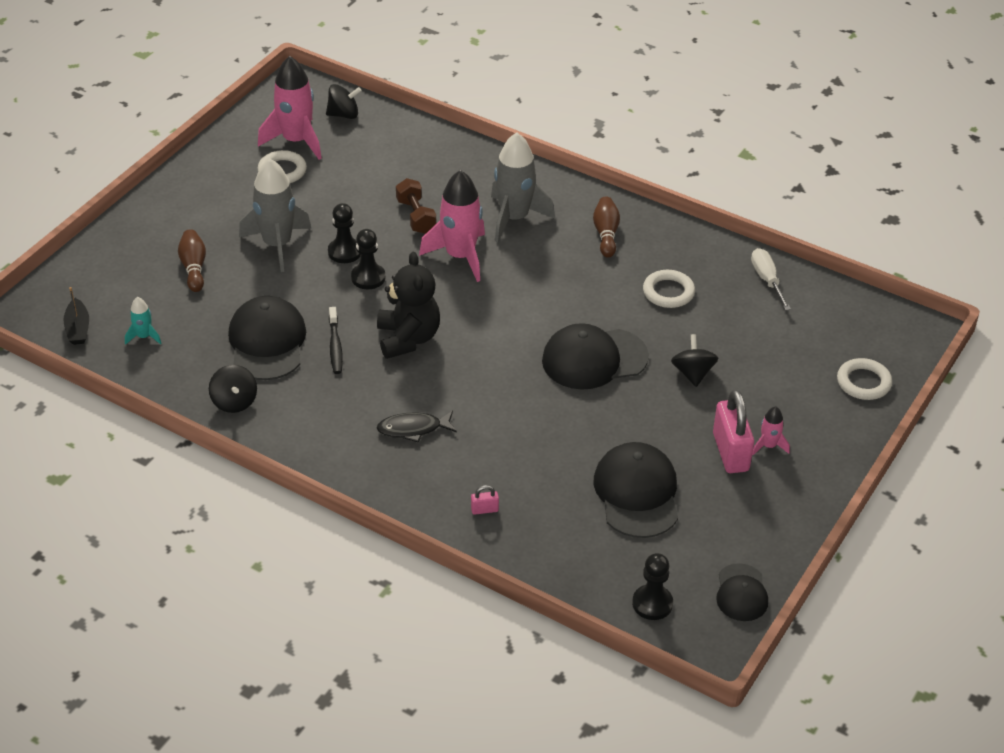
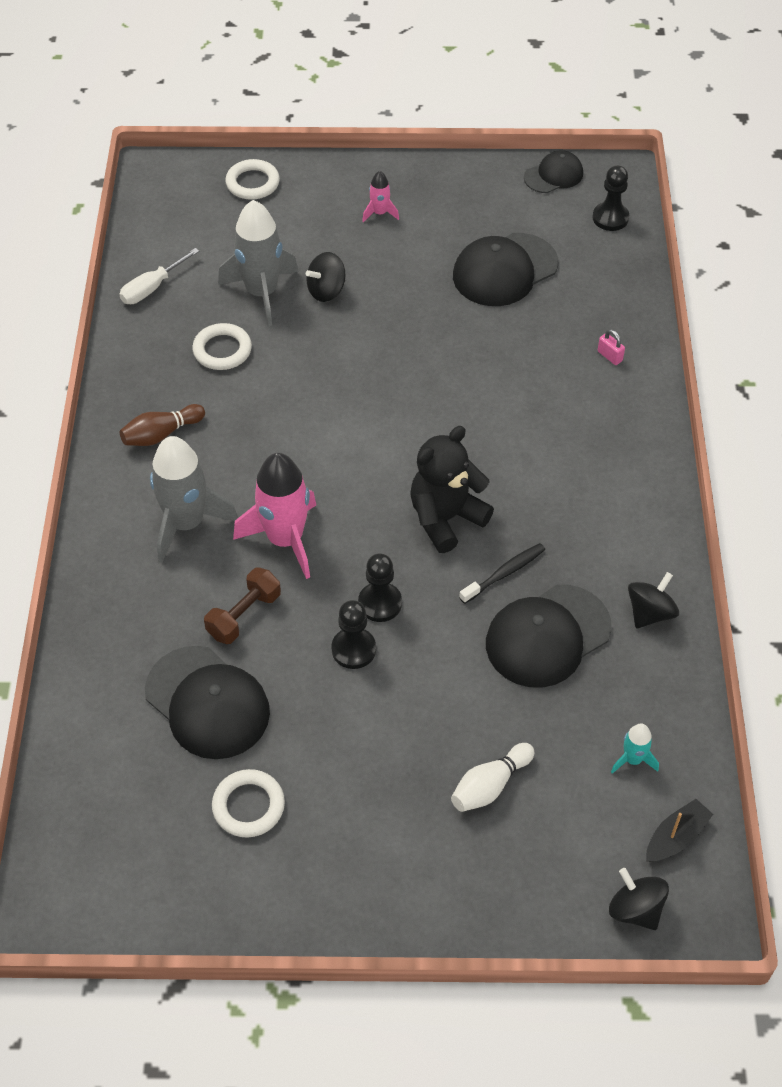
camera: 120 degrees left, 10 degrees up
(194, 268) = (490, 785): brown bowling pin -> white bowling pin
(277, 245) = (389, 724): grey rocket -> grey rocket (262, 293)
(296, 141) = (176, 829): pink rocket -> none
(343, 114) = (85, 807): black spinning top -> black spinning top (635, 909)
(413, 429) = (561, 451): black fish -> none
(594, 359) = (361, 364): black cap -> black cap (207, 703)
(730, 452) = (407, 232): pink padlock -> none

